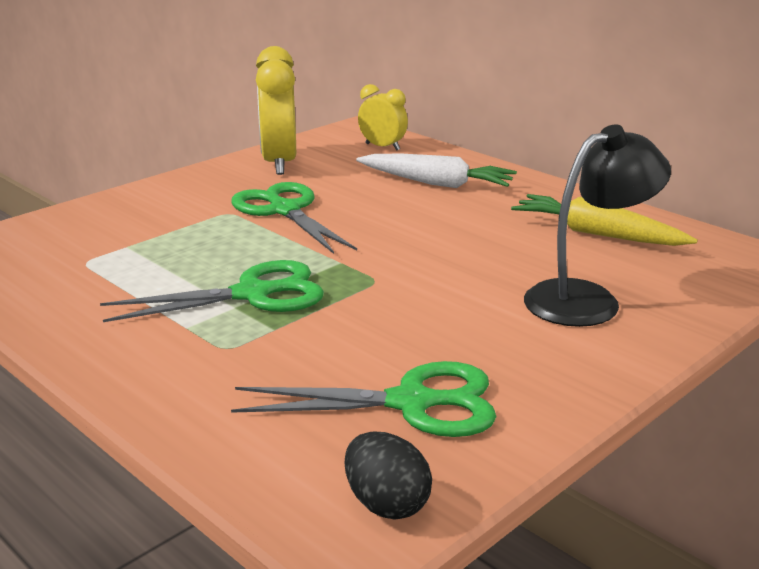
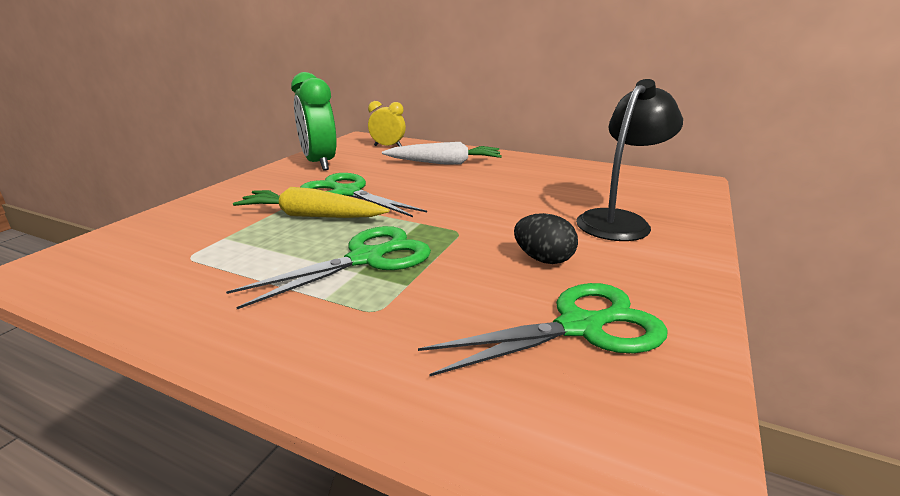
camera: 20 degrees left, 0 degrees up
(279, 163) = (319, 163): yellow clock -> green clock
(386, 504) = (659, 442): black egg -> black egg (543, 259)
(597, 234) = (579, 180): yellow carrot -> yellow carrot (311, 216)

